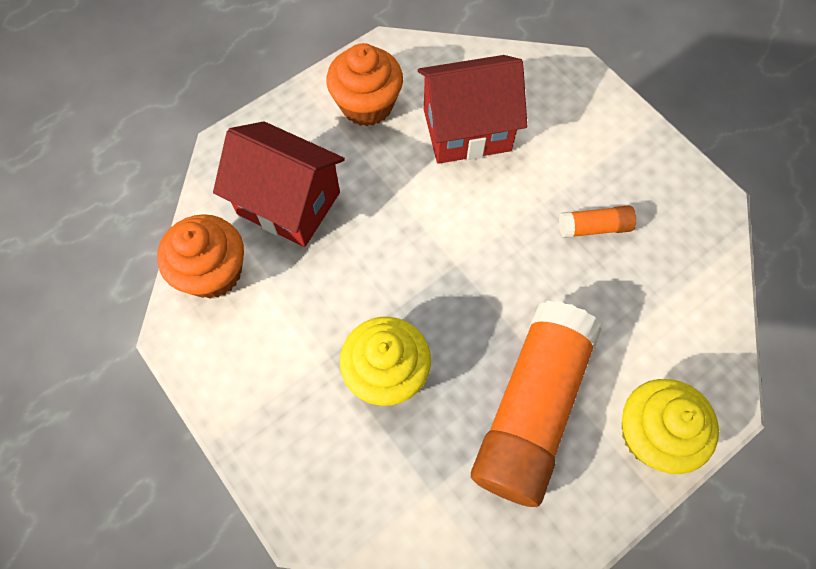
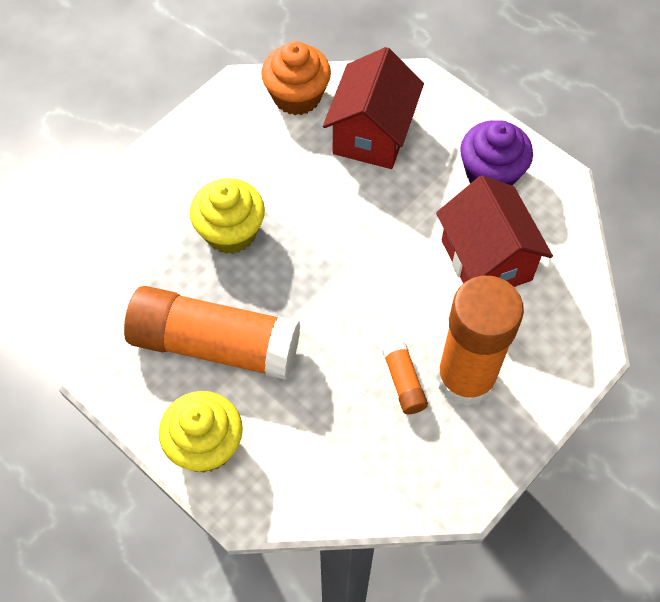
camera: 80 degrees right, 5 degrees down
(367, 105) = (491, 174): orange cupcake -> purple cupcake
(593, 173) = (466, 378): none -> orange glue stick

